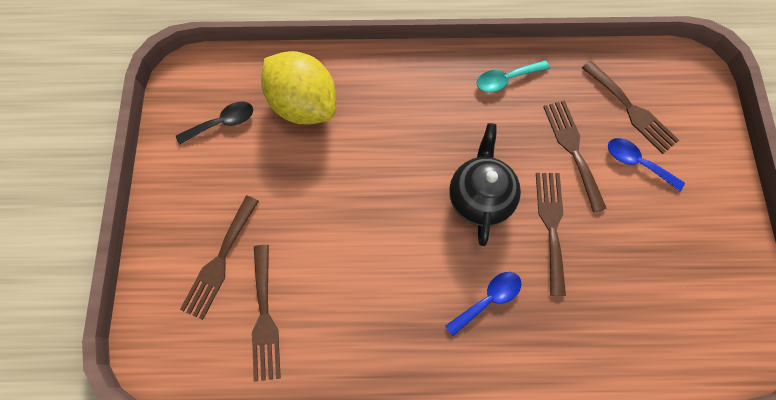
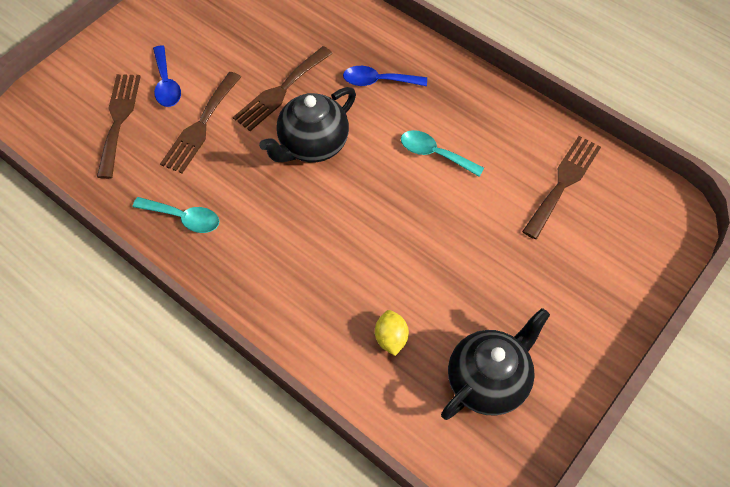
camera: 140 degrees left, 10 degrees down
(219, 261) = (574, 250): brown fork -> none
(222, 123) = (488, 381): black spoon -> black teapot
(303, 104) = (391, 338): yellow lemon -> yellow lemon, size x0.41
(384, 264) = (434, 154): none -> turquoise spoon

